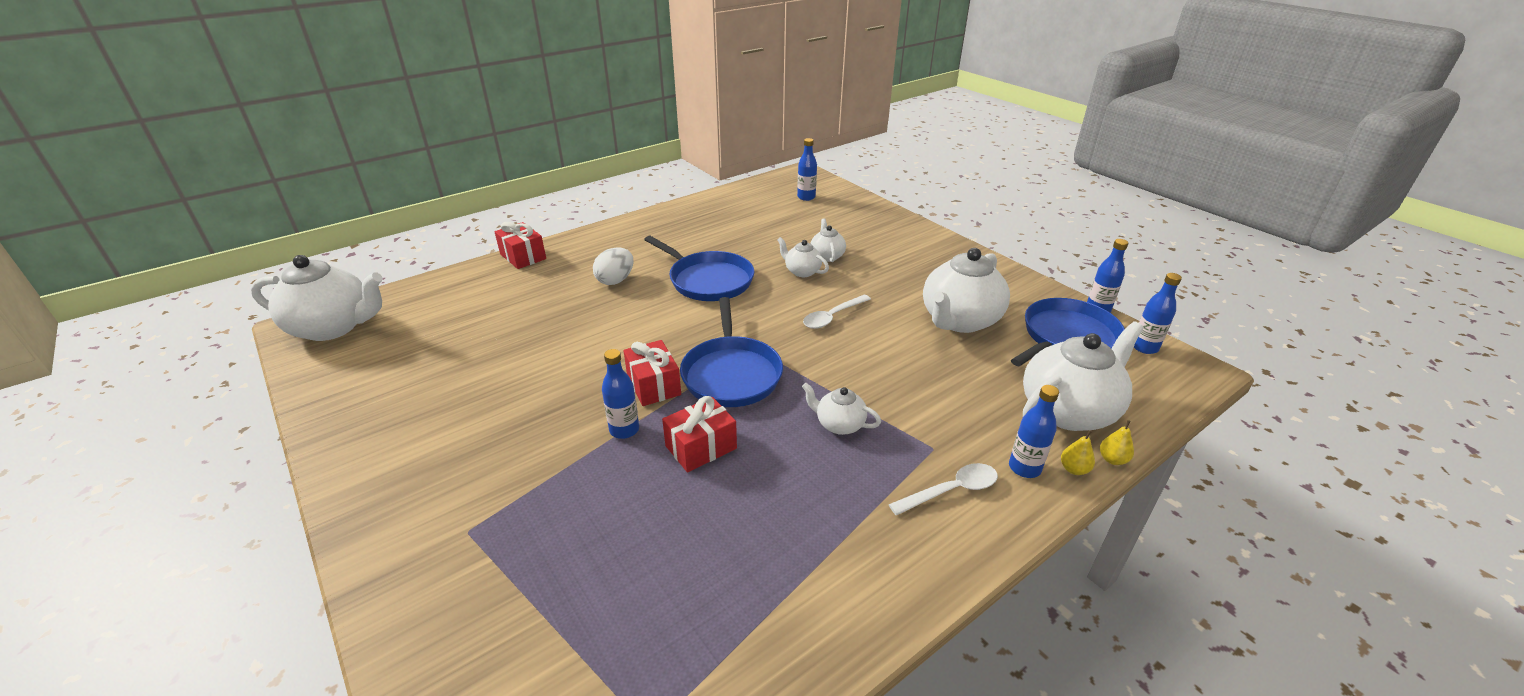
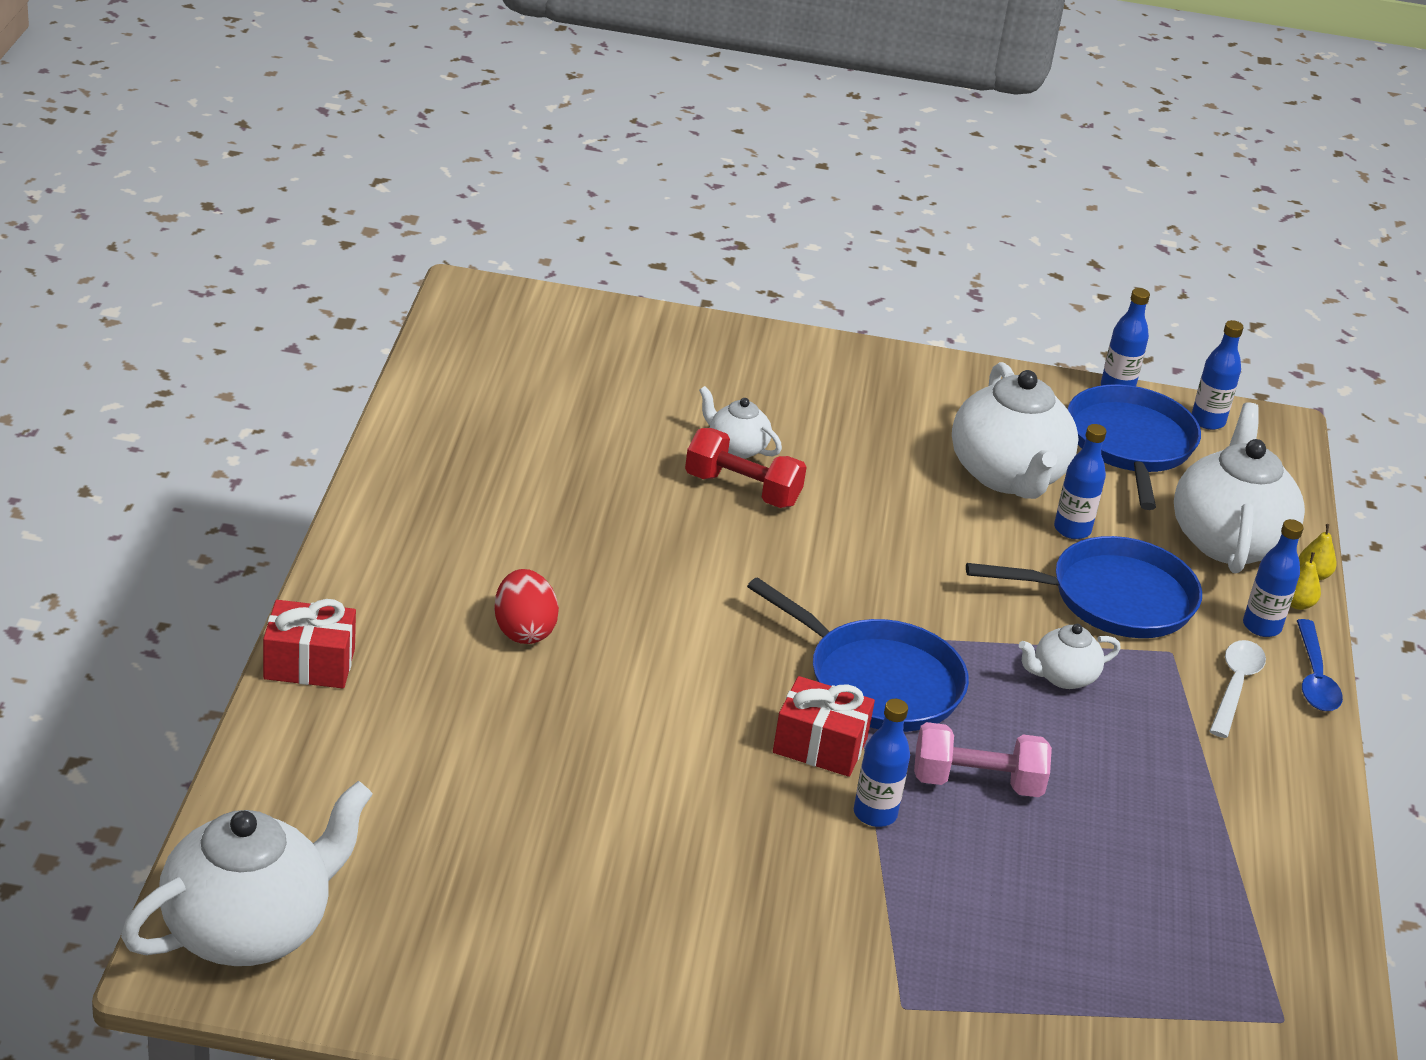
camera: 50 degrees left, 0 degrees up
(615, 280) = (523, 630): white egg -> red egg
(701, 447) = (977, 783): red gift -> pink dumbbell
(708, 280) = (647, 565): blue pan -> blue pan (1114, 598)
(802, 271) = (742, 490): white teapot -> red dumbbell
(806, 197) = (553, 346): blue bottle -> blue bottle (1072, 529)
(832, 317) = (873, 543): white spoon -> none
(1023, 519) = (1314, 678): none -> blue spoon

